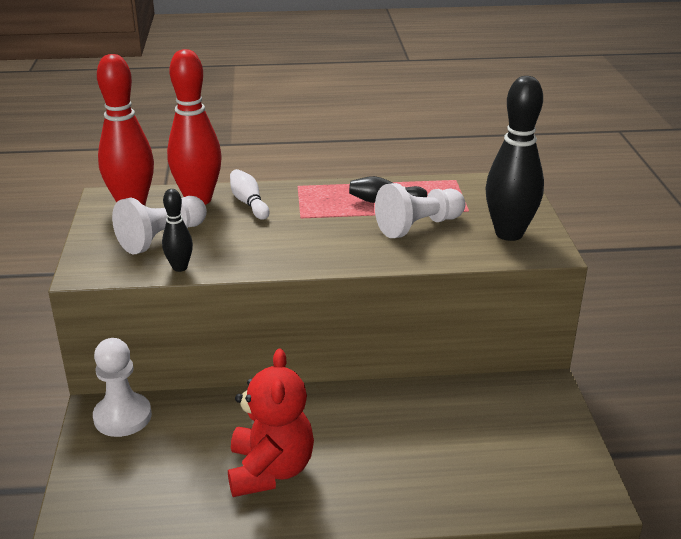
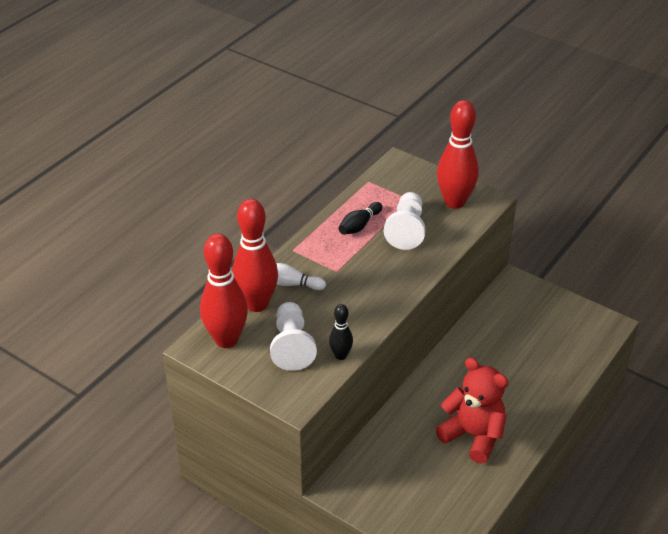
camera: 50 degrees left, 10 degrees up
(122, 417) = (356, 479): white pawn -> none
(509, 234) = (454, 202): black bowling pin -> red bowling pin

